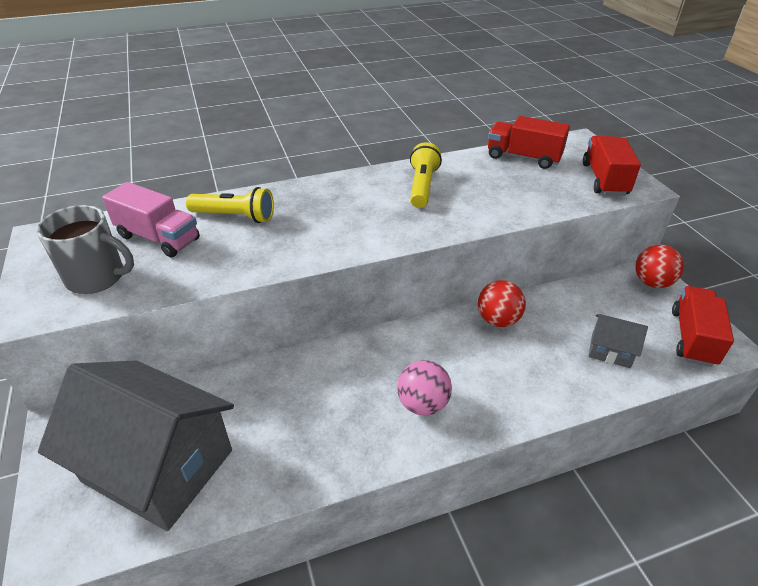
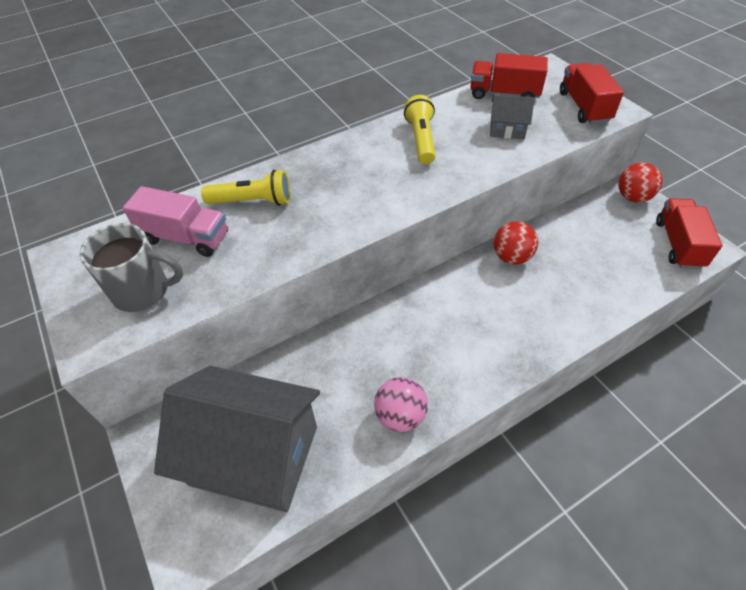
camera: 10 degrees left, 10 degrees up
(422, 404) = (470, 349): pink ball -> pink ball (400, 415)
(610, 351) = (614, 269): grey house -> grey house (507, 129)

